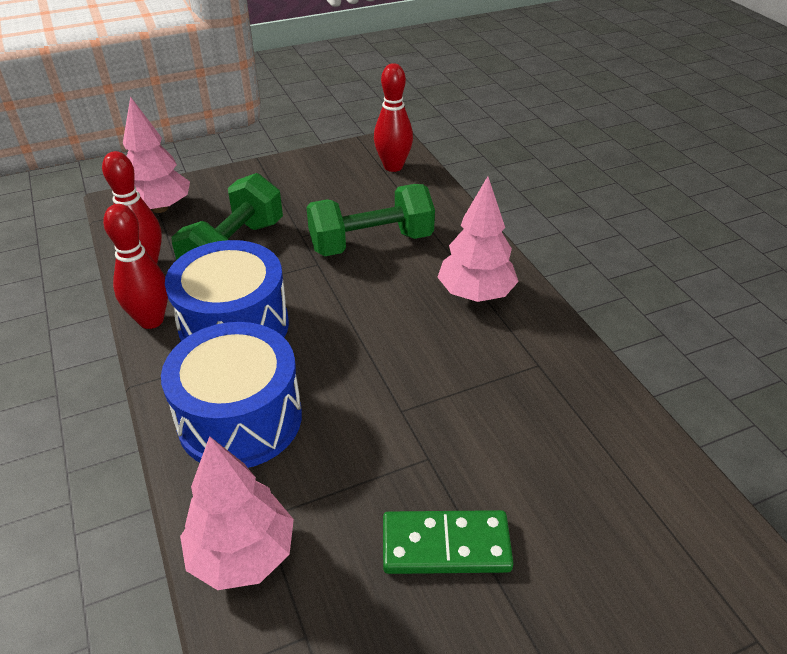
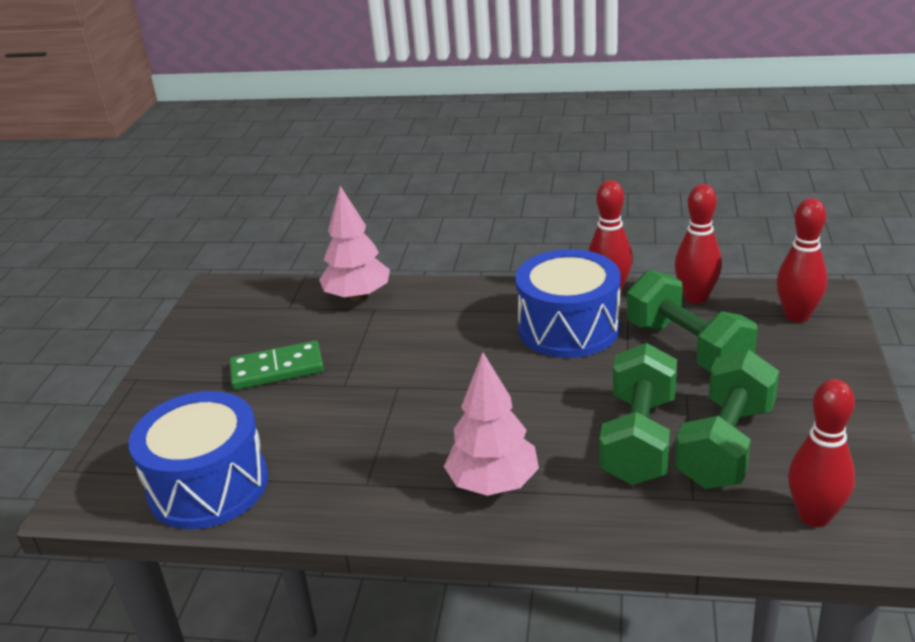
camera: 125 degrees right, 10 degrees down
(159, 208) = (797, 316): pink tree -> red bowling pin
(240, 418) = (463, 313): blue drum -> blue drum (208, 485)
(350, 207) = (725, 445): none -> green dumbbell
(446, 545) = (277, 369): green domino -> green domino turned 45 degrees clockwise

